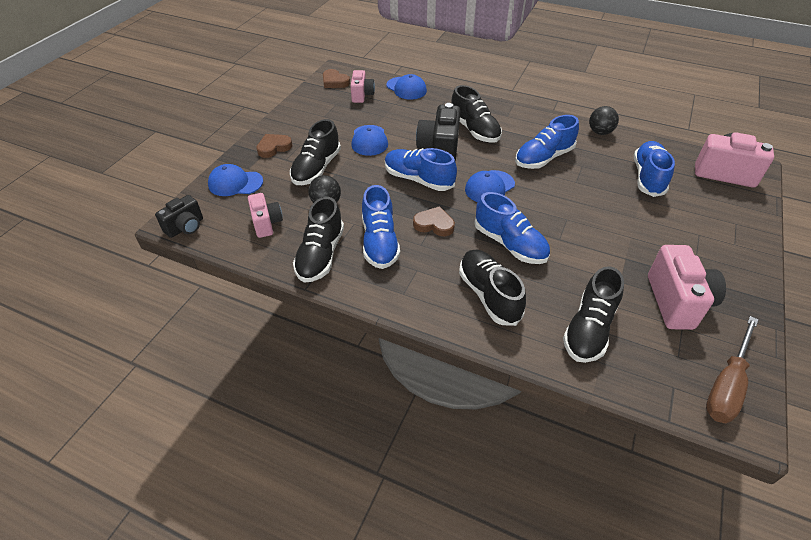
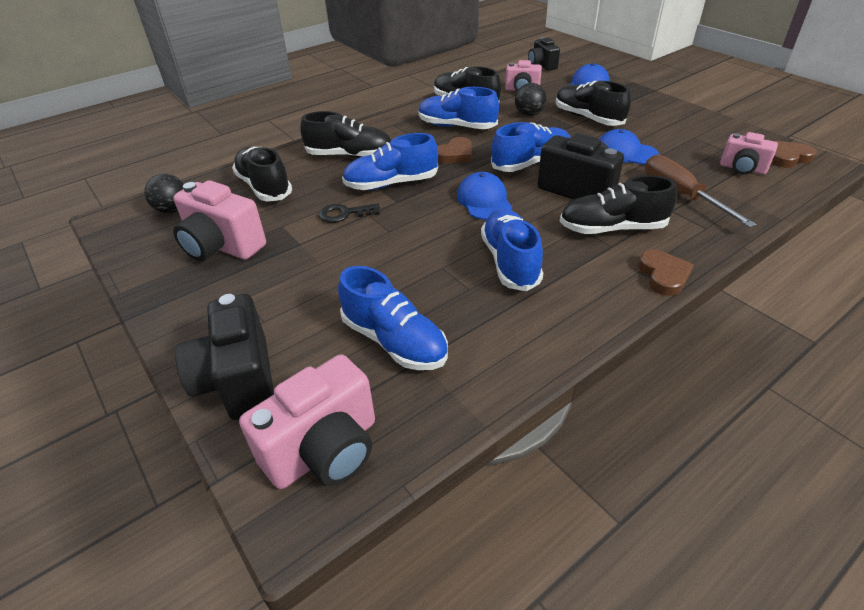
camera: 120 degrees right, 5 degrees down
(274, 147) = (638, 105): brown heart -> brown heart (663, 275)
(406, 88) = (756, 206): blue cap -> none
(572, 252) = (344, 214): none -> black key
(600, 132) = (539, 353): black ball -> black ball (172, 210)
(726, 385) = (138, 227): brown screwdriver -> brown screwdriver (680, 195)
(738, 219) = (239, 381): none -> black camera

